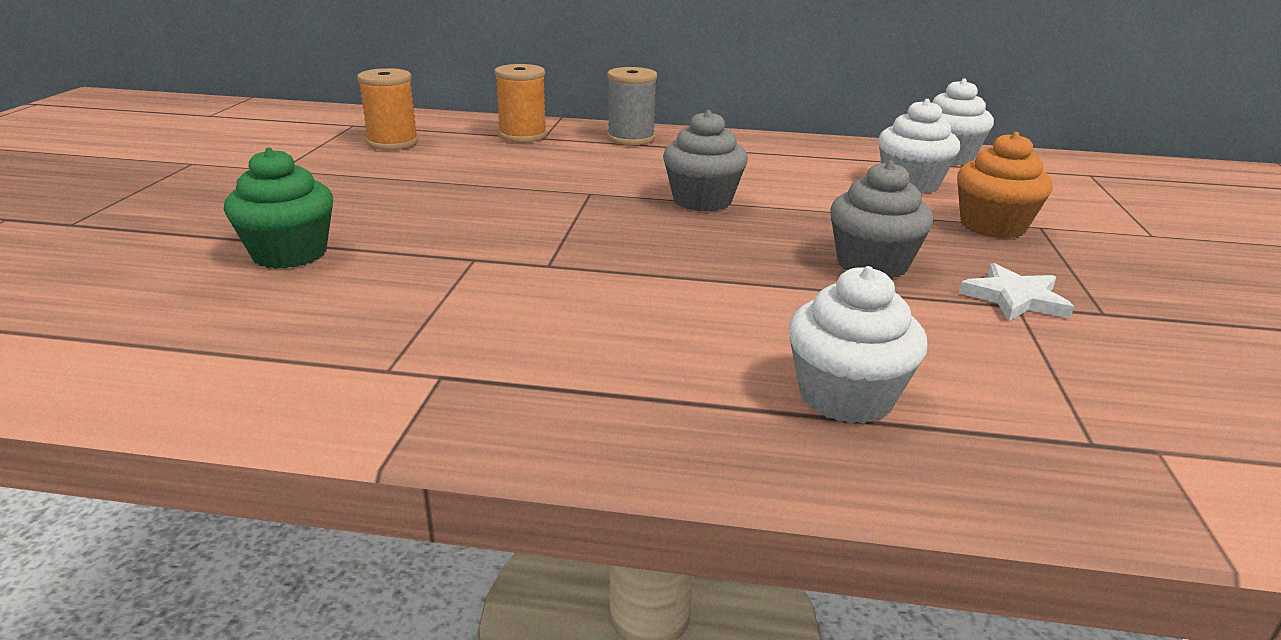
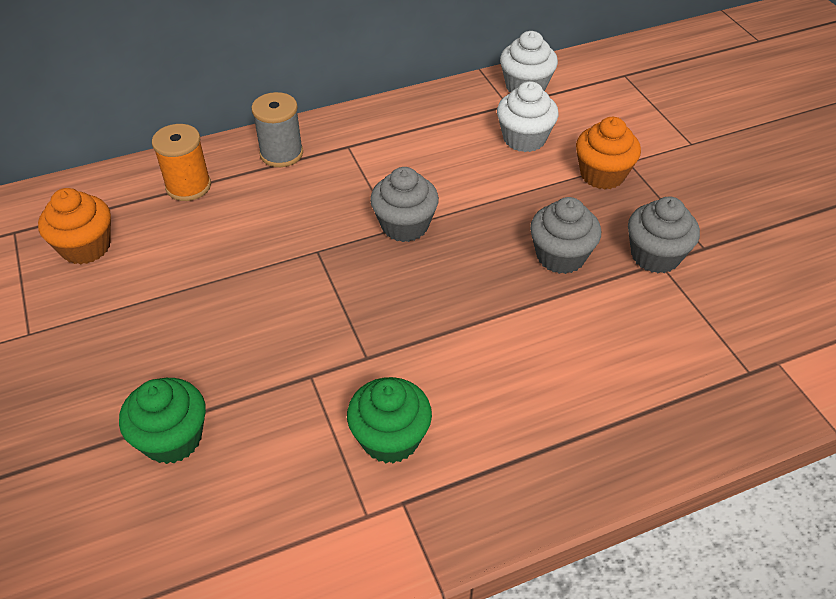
camera: 30 degrees left, 20 degrees up
(393, 143) = (86, 247): orange spool -> orange cupcake
(495, 324) = (390, 438): none -> green cupcake
(845, 396) = (625, 398): white cupcake -> none
(1015, 298) = (655, 256): white star -> grey cupcake

